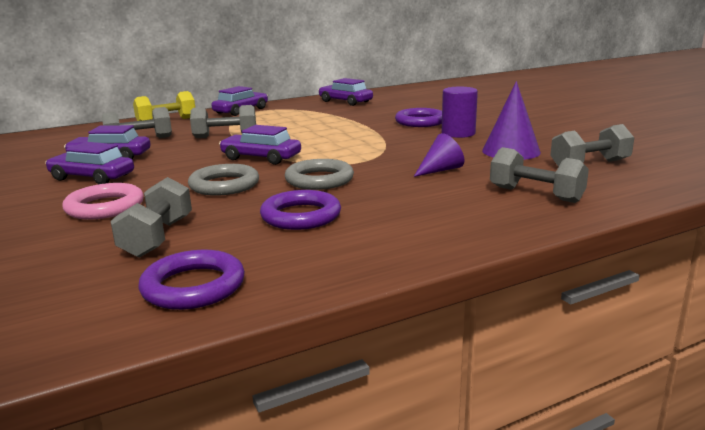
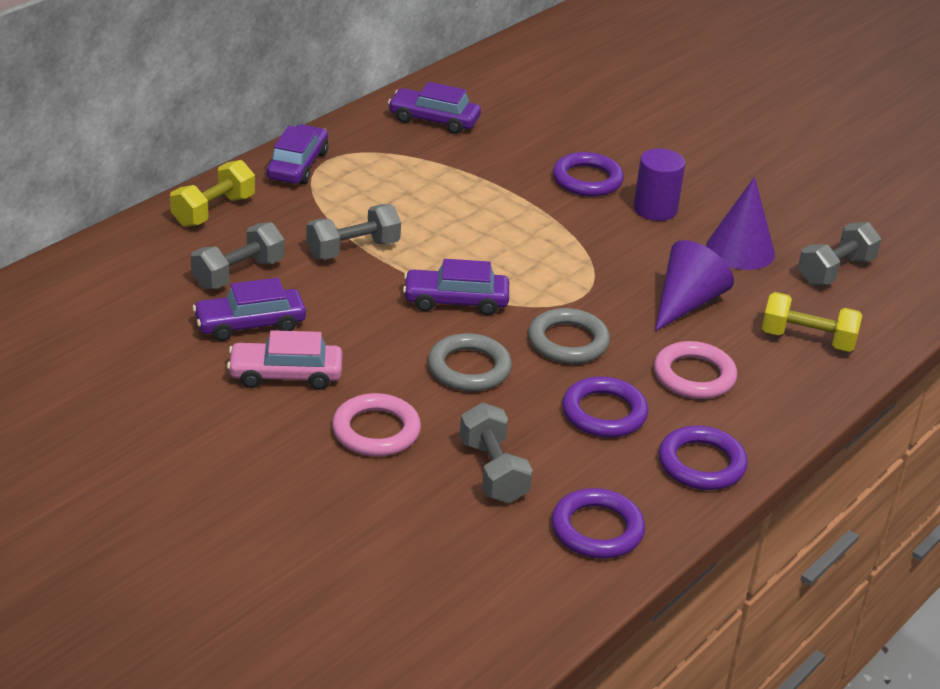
camera: 25 degrees left, 15 degrees up
(92, 177) = (285, 375): purple car -> pink car
(355, 255) = (701, 464): none -> purple ring
(407, 204) = (694, 376): none -> pink ring
(440, 170) = (686, 303): purple cone -> purple cone, size x1.55
(535, 194) = (807, 339): grey dumbbell -> yellow dumbbell

